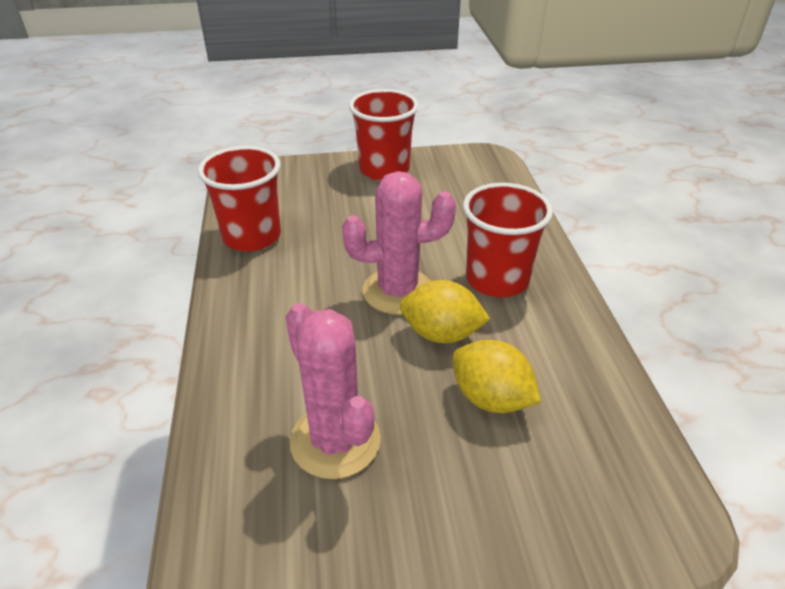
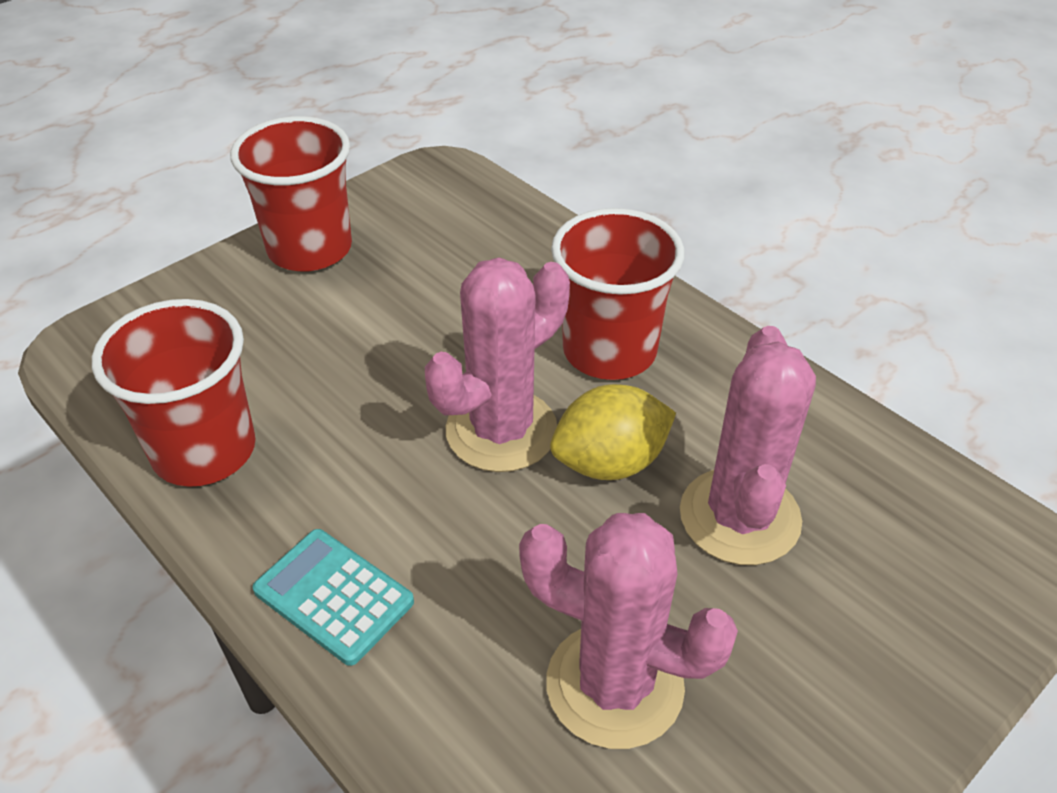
camera: 35 degrees left, 5 degrees up
(245, 325) = (333, 596): none -> turquoise calculator
(491, 398) = (739, 516): yellow lemon -> pink cactus

